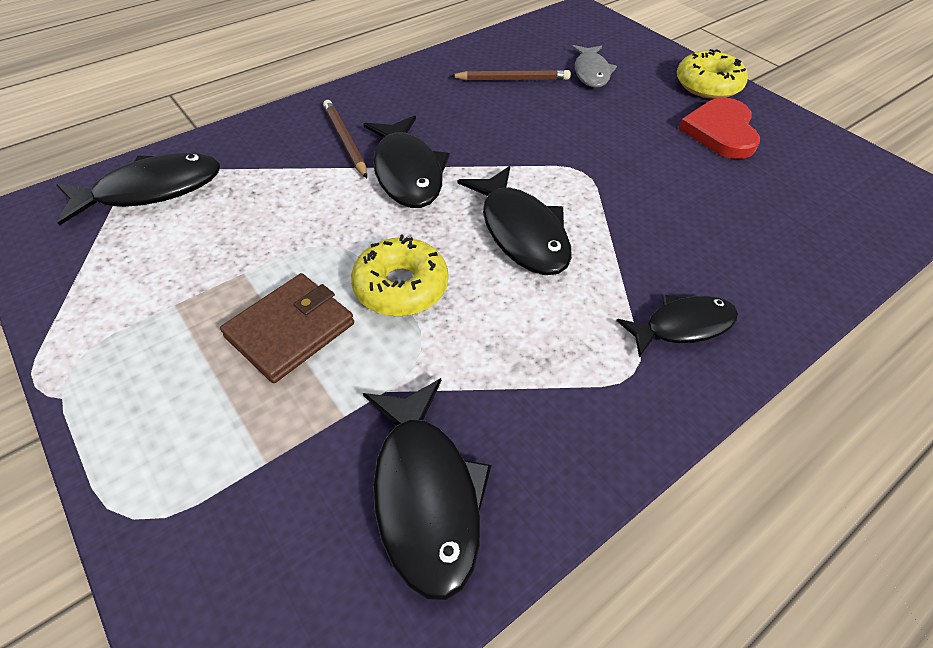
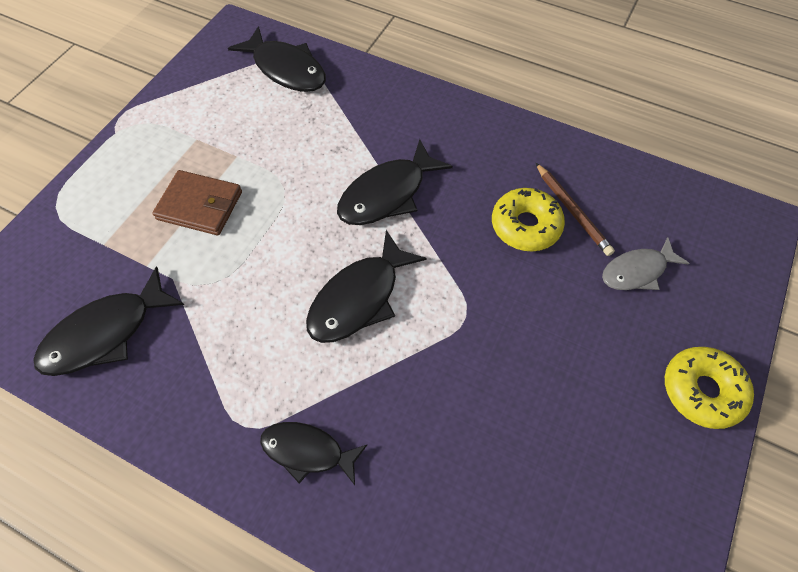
camera: 65 degrees right, 10 degrees up
(345, 141) = (401, 138): brown pencil -> none
(401, 287) = (263, 246): yellow donut -> yellow donut (525, 226)
(683, 326) = (307, 451): black fish -> black fish turned 150 degrees clockwise
(720, 131) = (615, 424): red heart -> none

